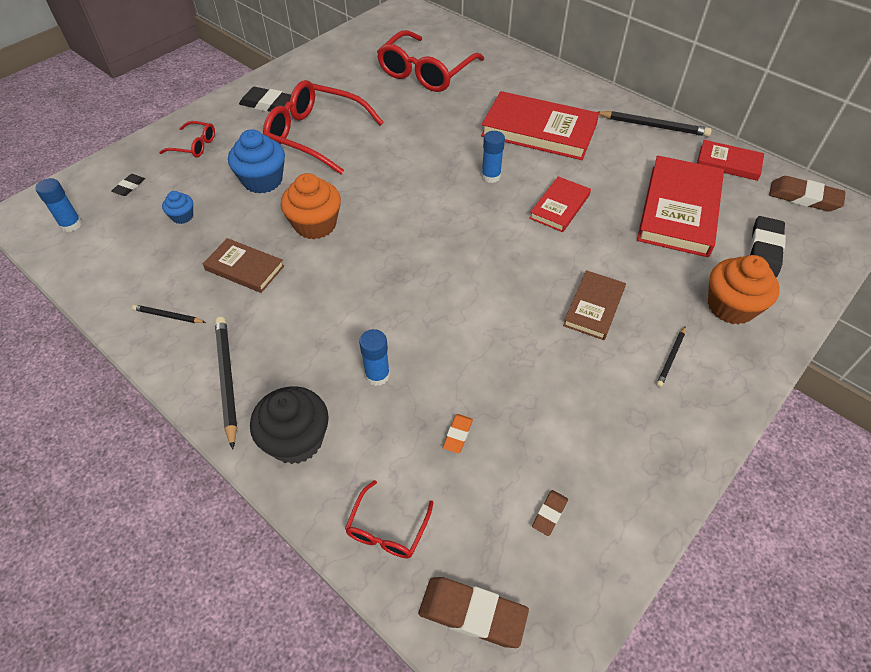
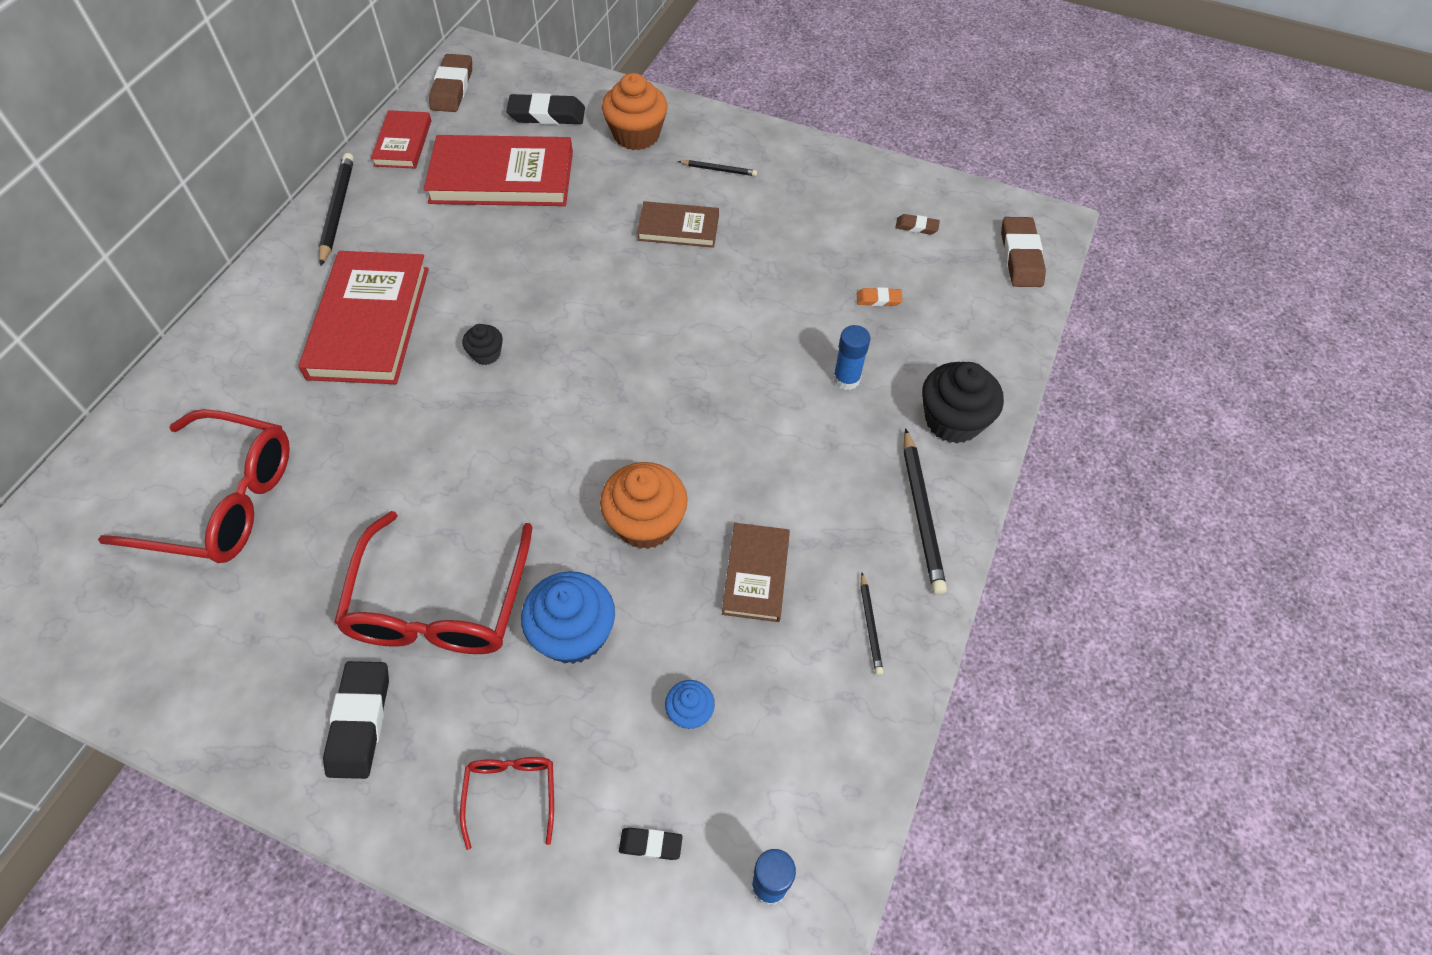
camera: 110 degrees left, 5 degrees up
(227, 379) = (921, 514): black pencil -> black pencil turned 60 degrees counterclockwise
(387, 529) = (992, 324): red glasses -> none
(491, 176) = (486, 354): blue glue stick -> black cupcake
(559, 207) = (527, 277): red book -> none

